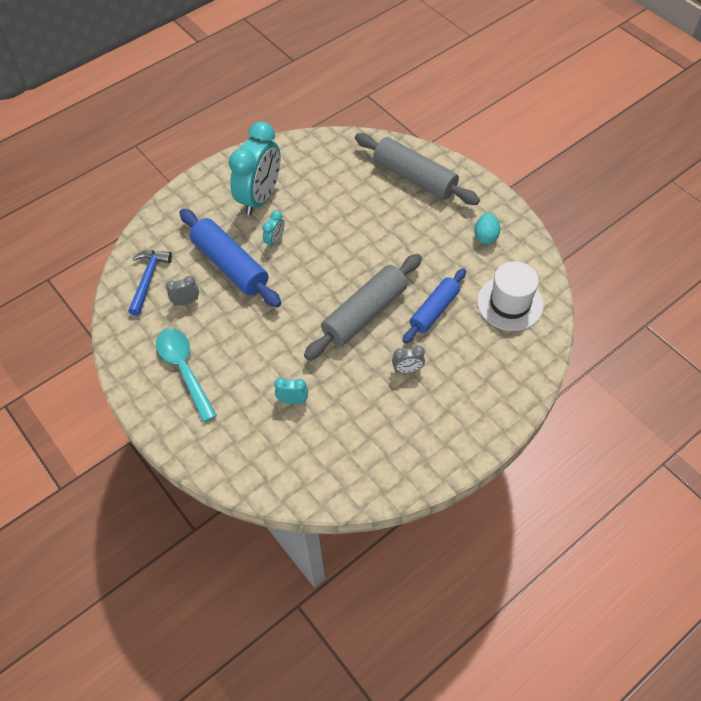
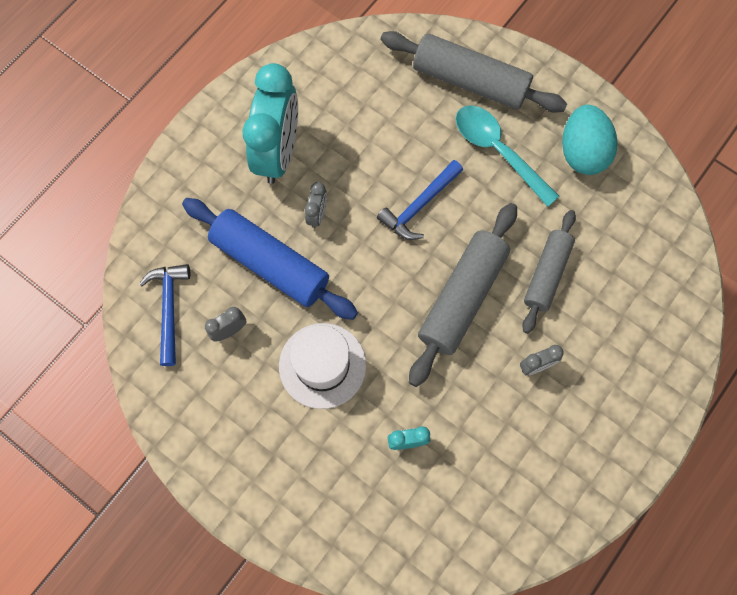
camera: 15 degrees left, 15 degrees up
(184, 370) = (258, 430): turquoise spoon -> turquoise spoon (498, 151)
(275, 241) = (317, 214): turquoise clock -> grey clock
(352, 248) = (419, 205): none -> blue hammer
(434, 310) = (546, 274): blue rolling pin -> grey rolling pin
(485, 237) = (582, 152): turquoise egg -> turquoise egg, size x1.60
(510, 303) = (635, 243): white hat -> white hat (322, 365)

